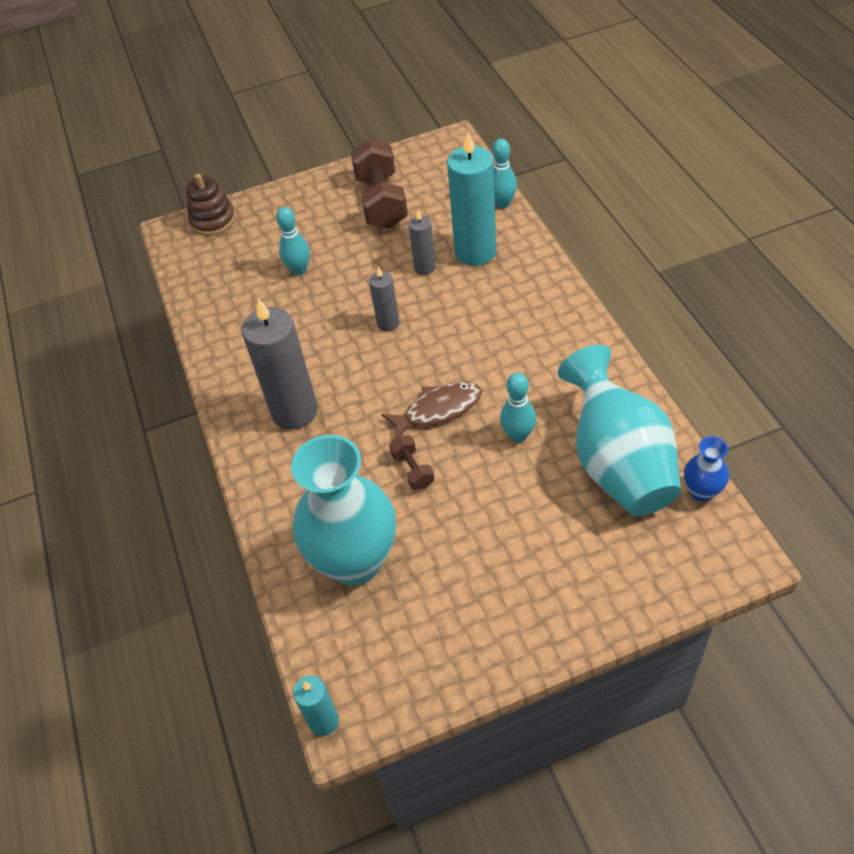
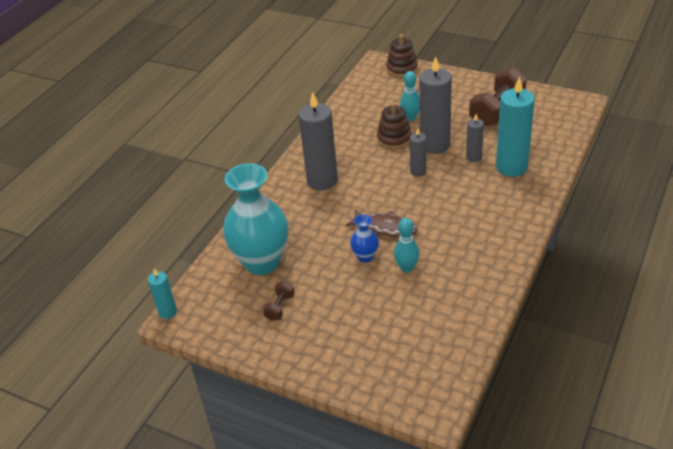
camera: 45 degrees right, 10 degrees down
(312, 305) = (394, 139): none -> brown stacking toy
(366, 282) = (435, 145): none -> grey candle
(413, 470) = (337, 244): brown dumbbell -> brown dumbbell (280, 307)
(502, 203) = (563, 152): turquoise bowling pin -> none
(618, 463) = (437, 319): turquoise vase -> none
(701, 491) = (460, 366): blue vase -> blue vase (365, 257)

